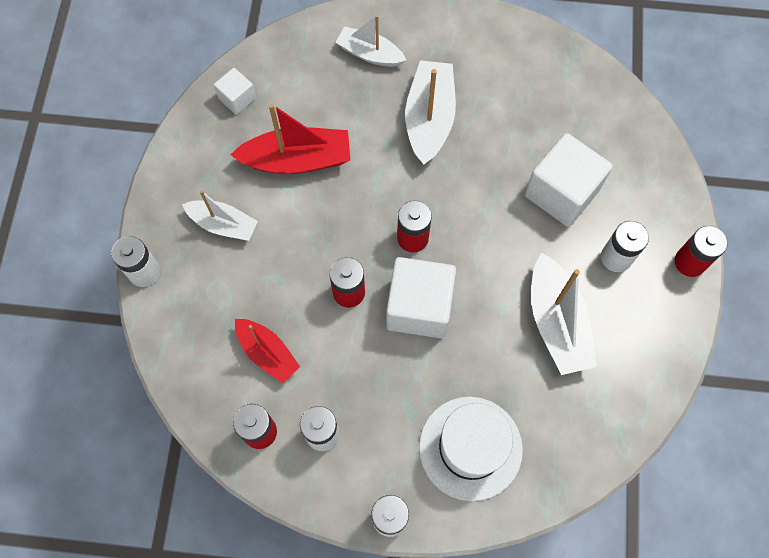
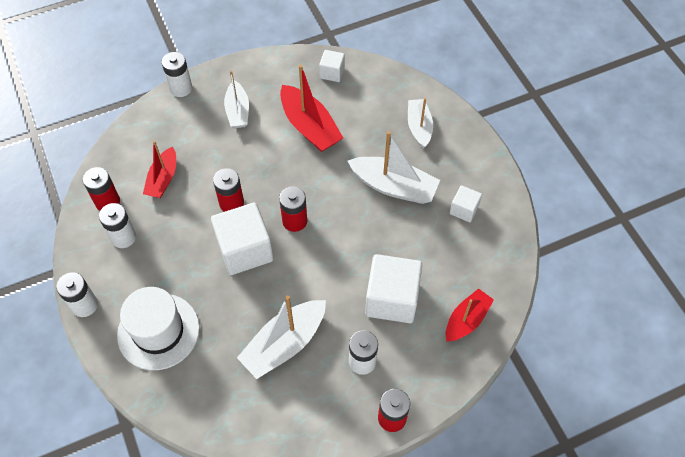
camera: 60 degrees right, 10 degrees down
(429, 118) = (394, 186): white boat -> white boat turned 45 degrees clockwise
(497, 70) = (464, 209): none -> white cube
(621, 138) = (466, 320): none -> red boat

